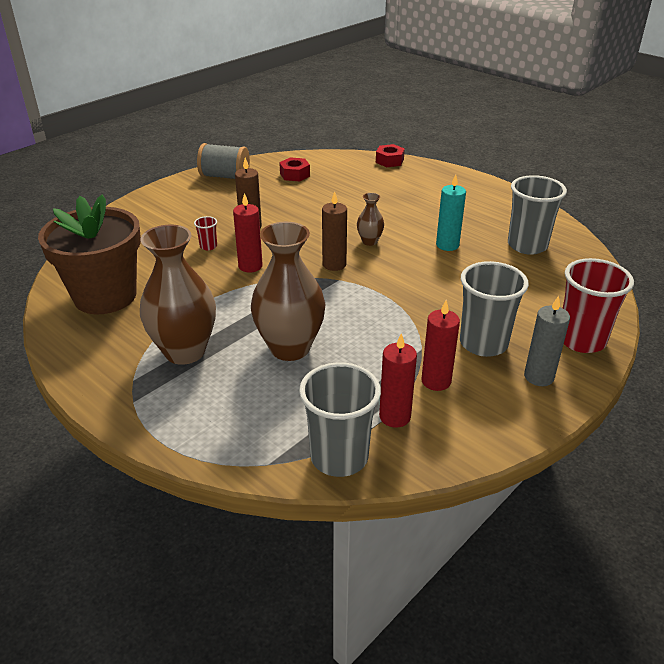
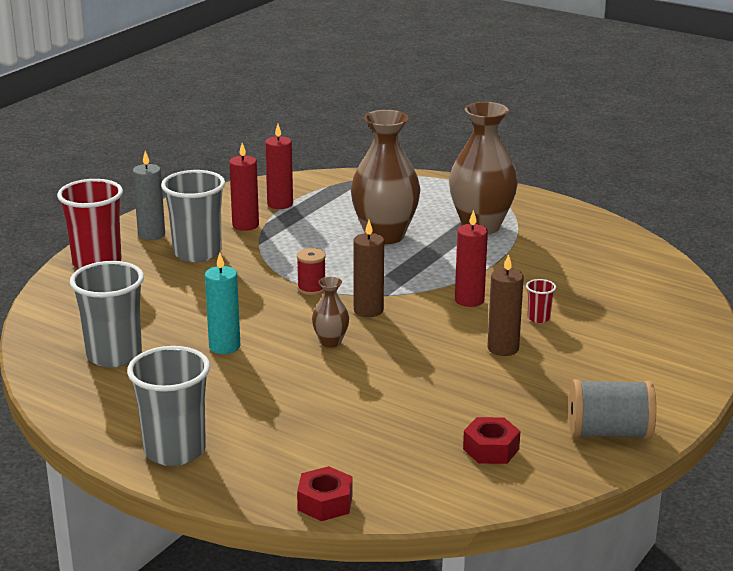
camera: 170 degrees right, 10 degrees down
(105, 296) = (604, 259): brown flower pot -> none
(339, 457) = (319, 183): grey cup -> grey cup (175, 451)
(376, 289) = (311, 288): none -> red spool

